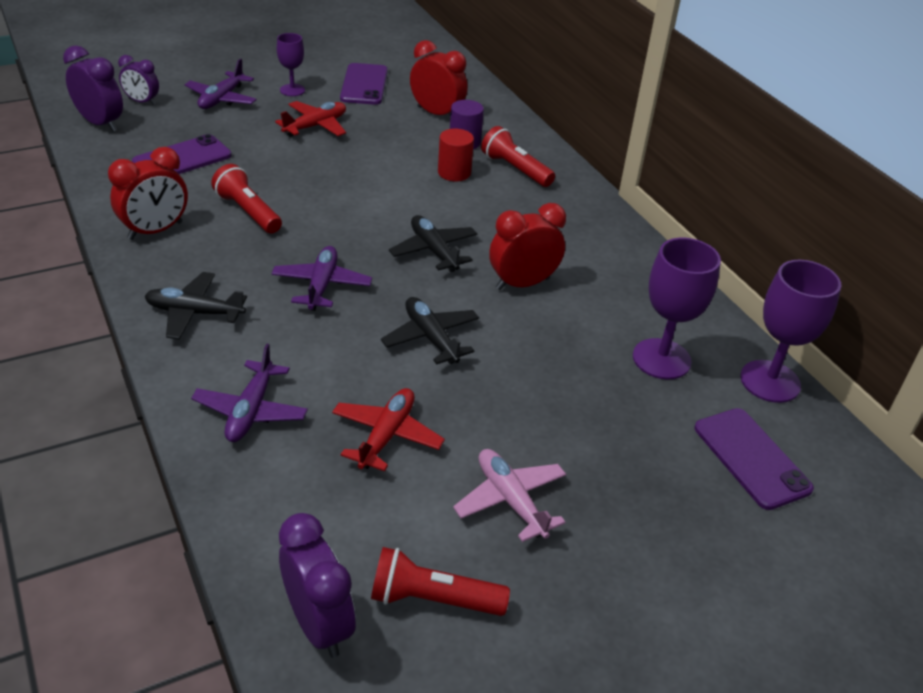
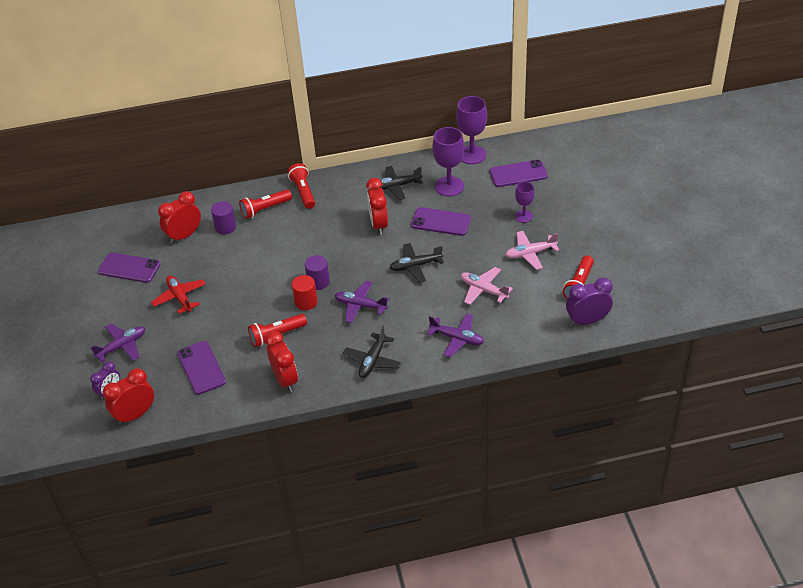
camera: 70 degrees left, 5 degrees up
(100, 123) = (135, 415): purple clock -> red clock
(222, 99) = (122, 346): purple plane -> purple plane turned 75 degrees counterclockwise
(292, 90) = (123, 307): purple goblet -> purple goblet (523, 216)
(368, 237) = (318, 282): none -> purple cylinder
(386, 436) = (483, 290): red plane -> pink plane
(434, 251) = (340, 256): black plane -> black plane (396, 186)
(454, 173) = (260, 237): red cylinder -> red cylinder (306, 302)
(558, 358) = (441, 222): none -> purple phone
(569, 198) = (303, 192): none -> red flashlight

